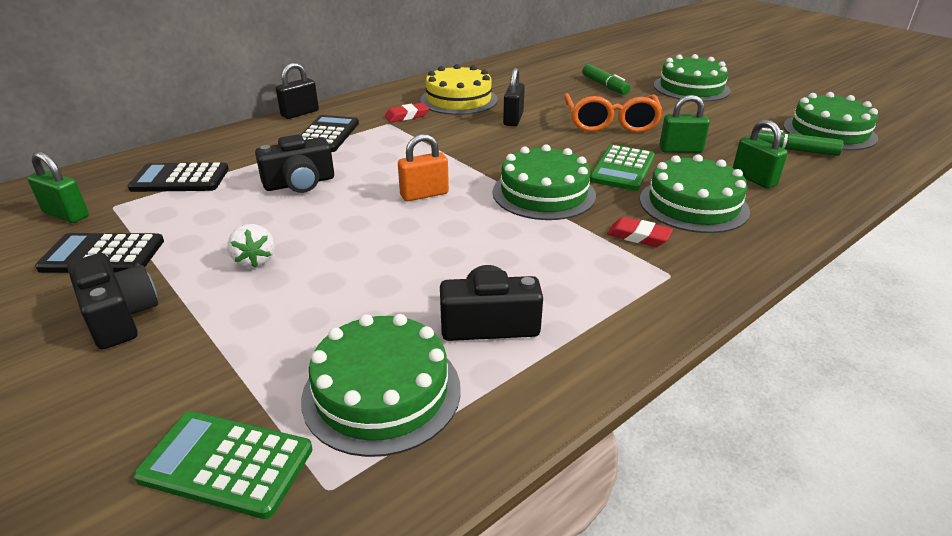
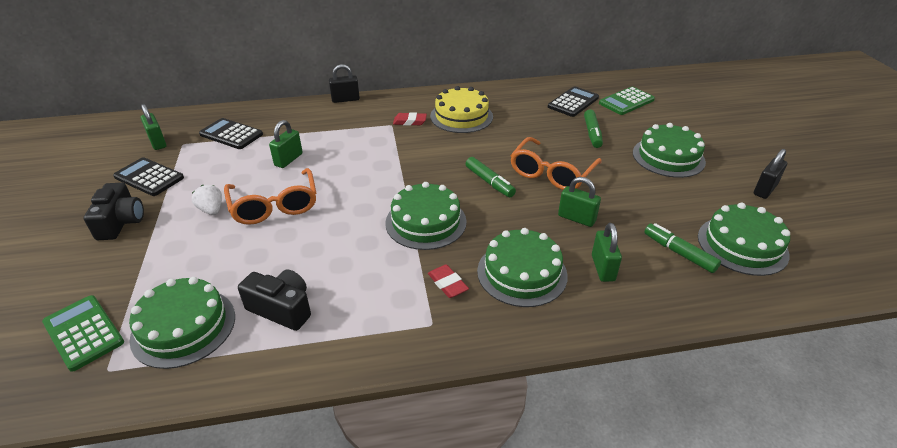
camera: 30 degrees right, 5 degrees up
(255, 260) = (211, 210): white strawberry -> white strawberry turned 135 degrees clockwise
(299, 183) = (288, 160): black camera -> green padlock
(326, 135) = (343, 123): black calculator -> black calculator (573, 102)
(341, 231) = (274, 206): none -> orange glasses
(424, 194) = (349, 195): orange padlock -> none
(513, 119) = (480, 147): black padlock -> black padlock (765, 190)
(562, 144) = (489, 182): none -> green marker
(622, 169) = (508, 220): green calculator -> green calculator (626, 101)

